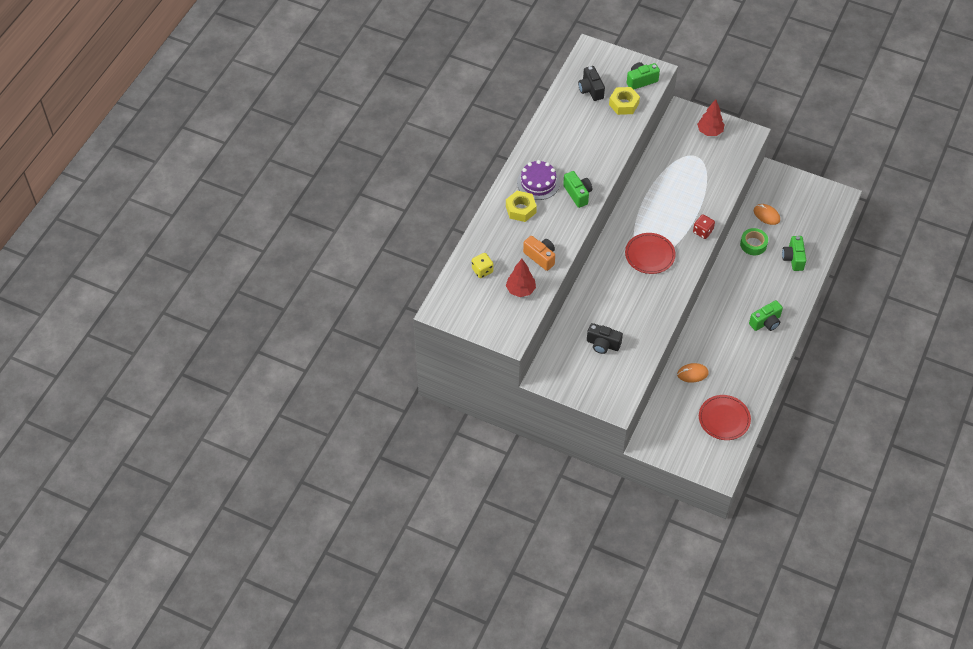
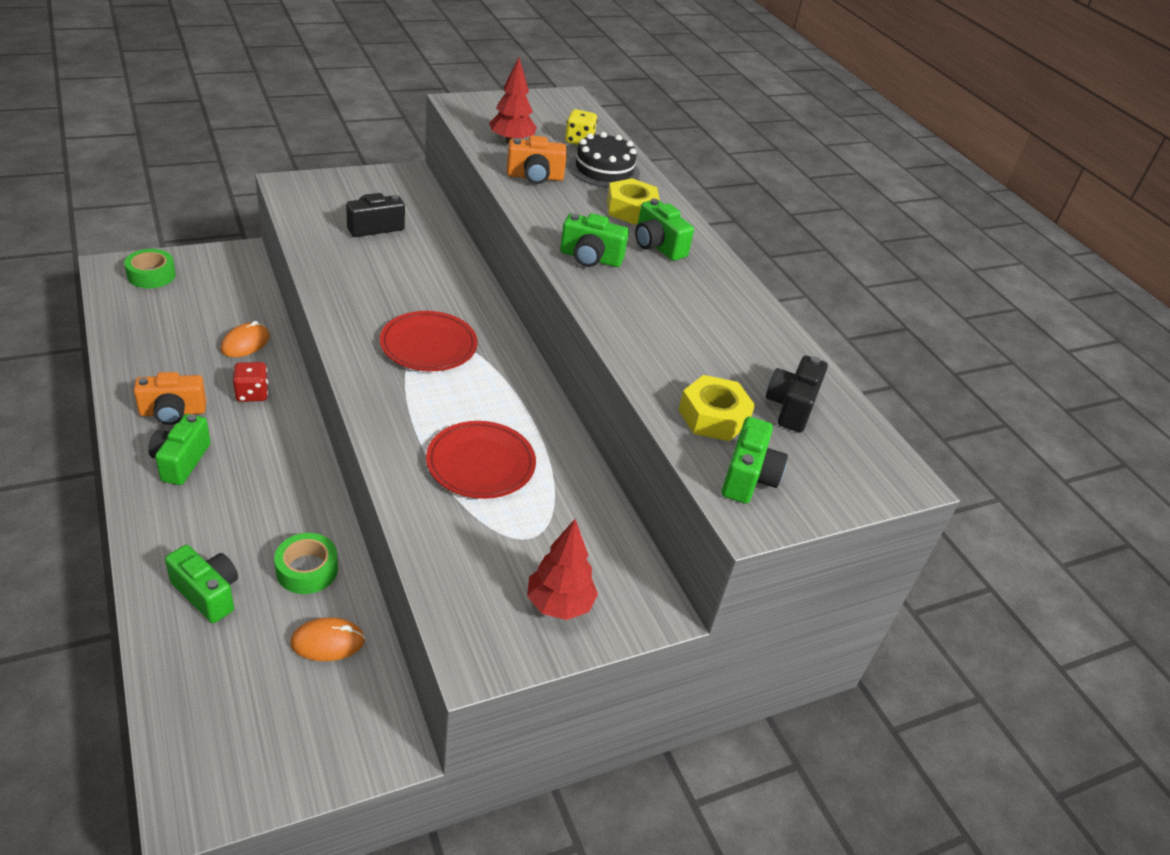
camera: 125 degrees right, 15 degrees down
(498, 242) = (604, 169): none -> black cake
(538, 183) = (657, 246): purple cake -> green camera
(590, 90) = (791, 407): black camera -> black camera turned 90 degrees counterclockwise
(702, 231) = (382, 420): red dice -> red dice (252, 394)
(704, 454) = (151, 275): none -> green tape
(724, 419) = (153, 318): red plate -> red plate (481, 463)
(752, 351) = (173, 412): none -> orange camera

